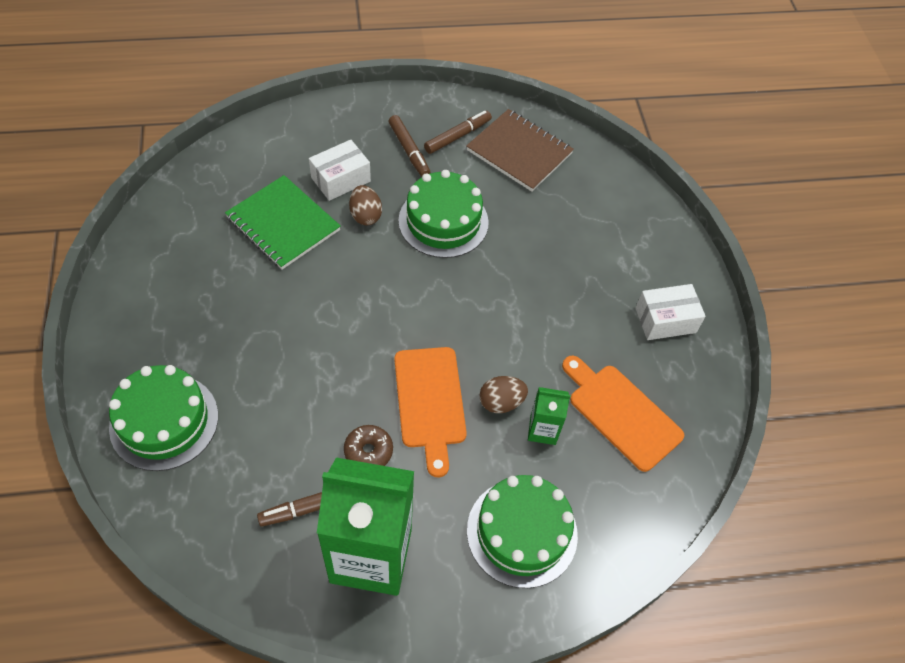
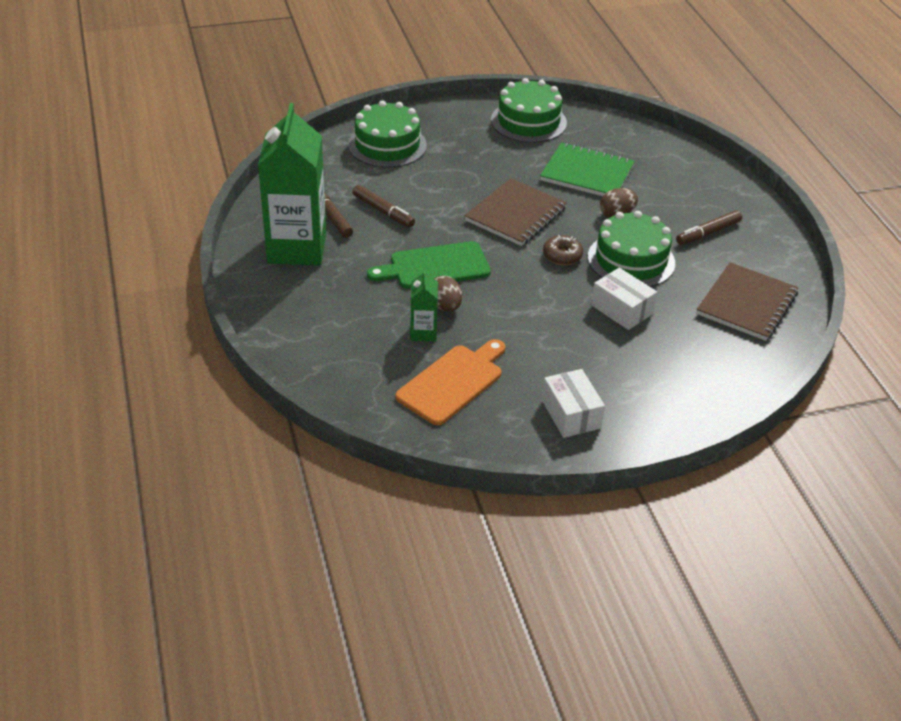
camera: 85 degrees right, 15 degrees down
(283, 224) = (587, 173): green notebook -> green notebook turned 75 degrees clockwise
(340, 179) = (651, 197): white box -> white box (621, 309)
(347, 306) = (516, 214): none -> brown notebook
(368, 451) = (382, 239): brown donut -> brown donut (562, 256)
(430, 402) = (435, 267): orange cutting board -> green cutting board
(457, 136) = (744, 261): brown marker -> brown marker (383, 211)
(522, 532) = (325, 324): green cake -> green cake (528, 121)

